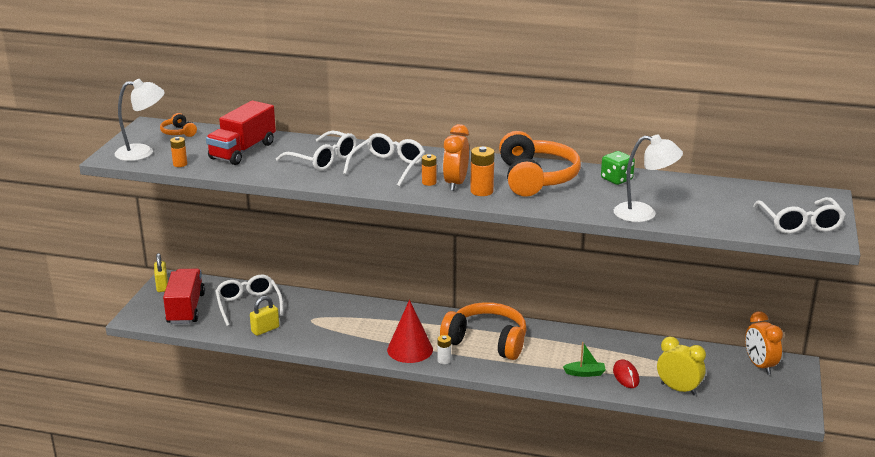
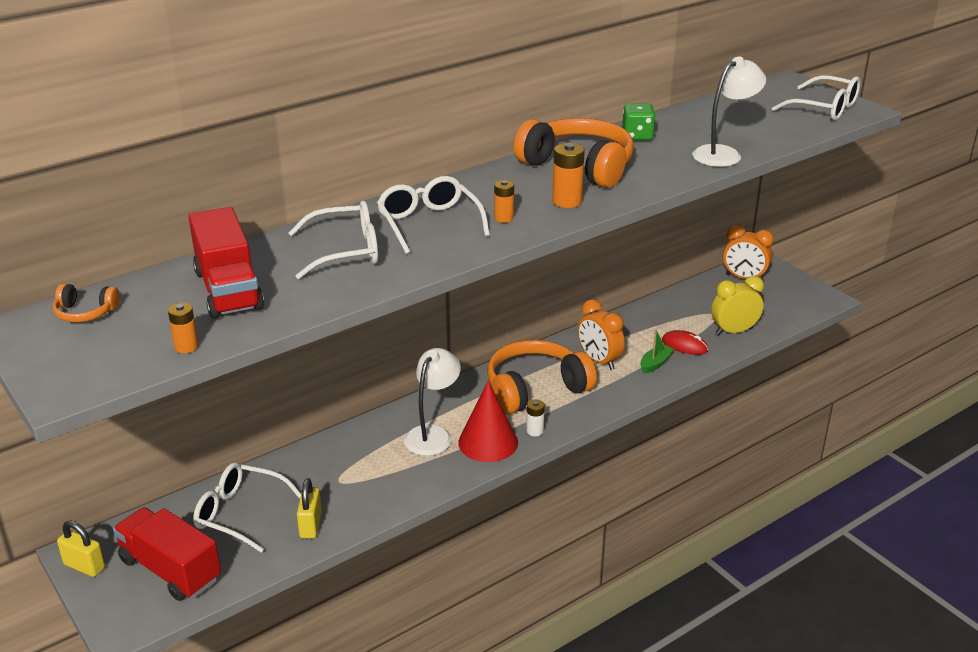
camera: 50 degrees left, 5 degrees up
(142, 152) = (96, 361): white lamp -> white lamp (433, 434)
(455, 183) = (529, 206): orange clock -> orange clock (599, 361)

